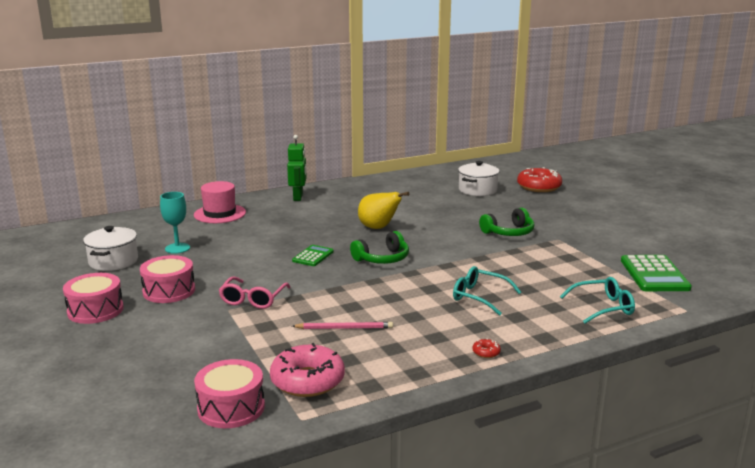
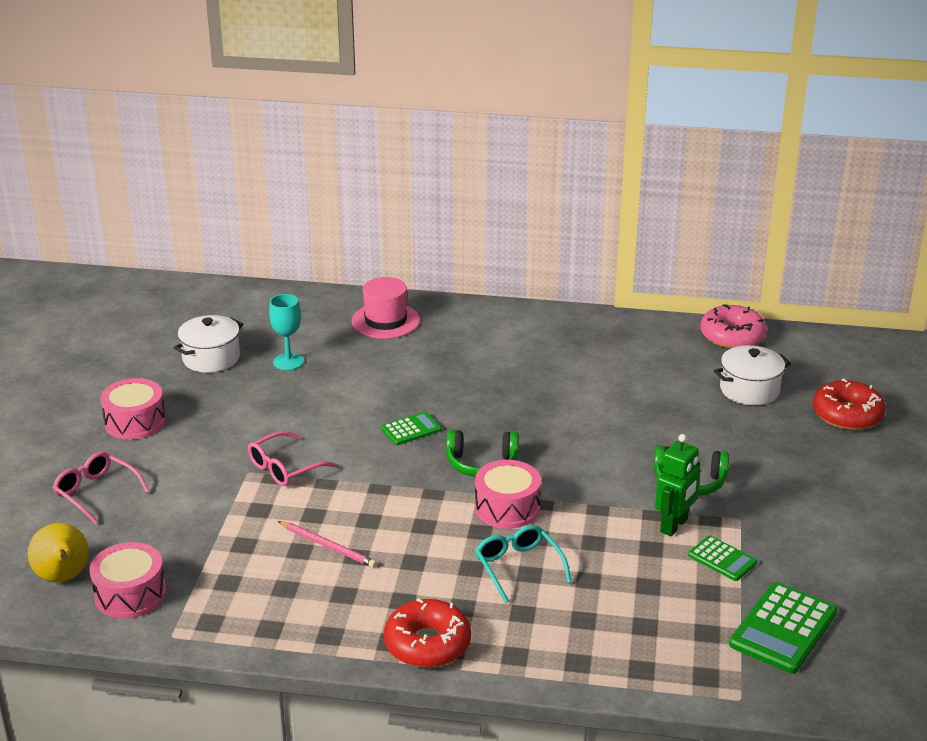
camera: 35 degrees right, 10 degrees up
(116, 359) = (96, 492): none -> pink glasses
(169, 291) = (221, 422): pink drum -> pink drum (507, 507)
(298, 197) = (503, 323): green robot -> green robot (674, 525)
(307, 381) = (223, 595): pink donut -> pink donut (732, 336)
(378, 228) = (536, 412): yellow pear -> yellow pear (63, 578)
(486, 352) = (427, 644): red donut -> red donut, size x2.50
(578, 257) = (722, 559): none -> green calculator
(603, 307) = (641, 647): turquoise glasses -> none

